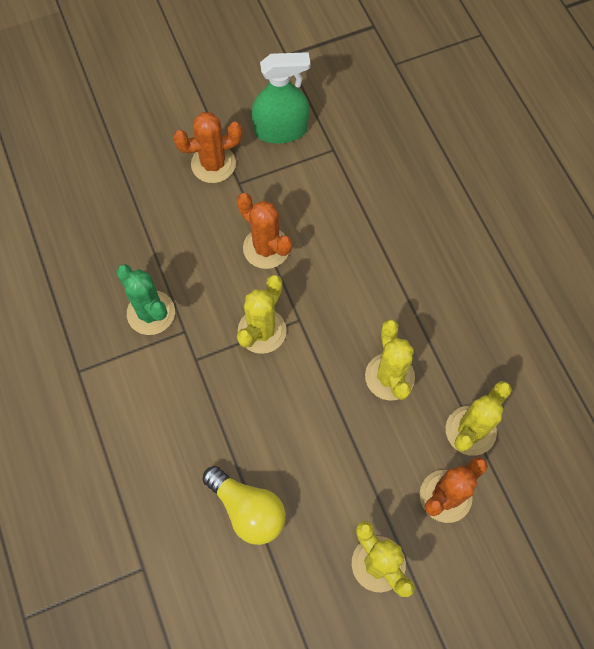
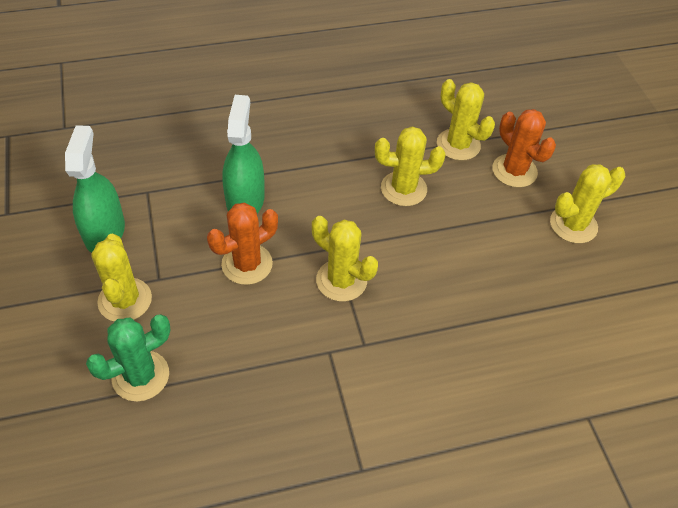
camera: 85 degrees left, 15 degrees down
(151, 313) = (300, 383): green cactus -> green cactus (140, 376)
(213, 164) = (125, 300): orange cactus -> yellow cactus
(248, 509) = (527, 316): yellow light bulb -> none
(341, 232) = (245, 200): none -> green spray bottle

